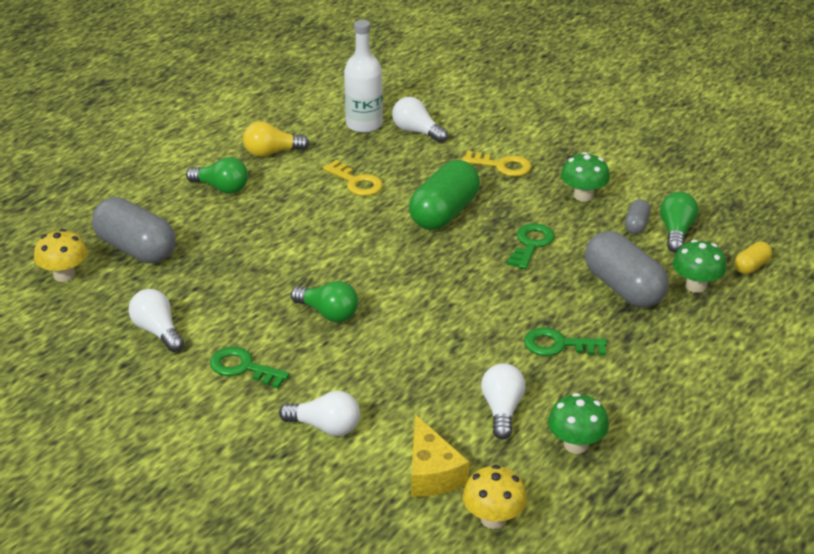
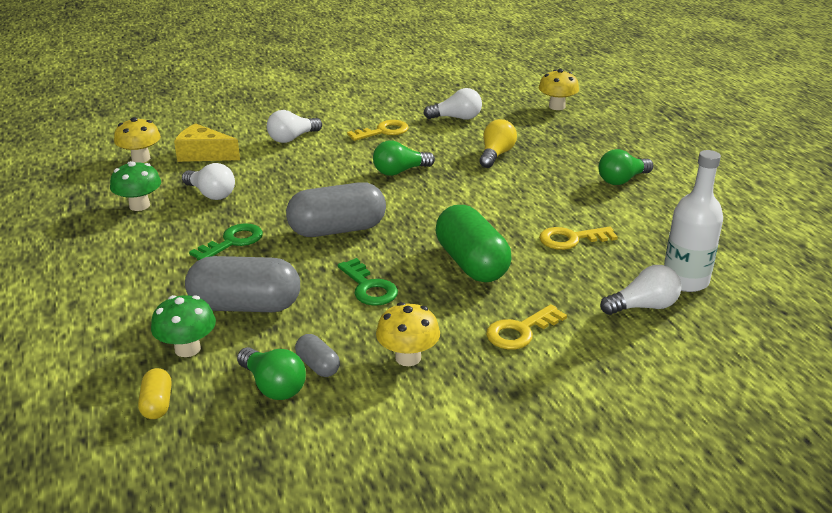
camera: 125 degrees right, 5 degrees down
(136, 249) = (564, 132): grey capsule -> grey capsule (337, 230)
(243, 368) = (383, 131): green key -> yellow key
(272, 152) = (666, 216): yellow light bulb -> yellow light bulb (496, 155)
(583, 195) = (408, 358): green mushroom -> yellow mushroom

